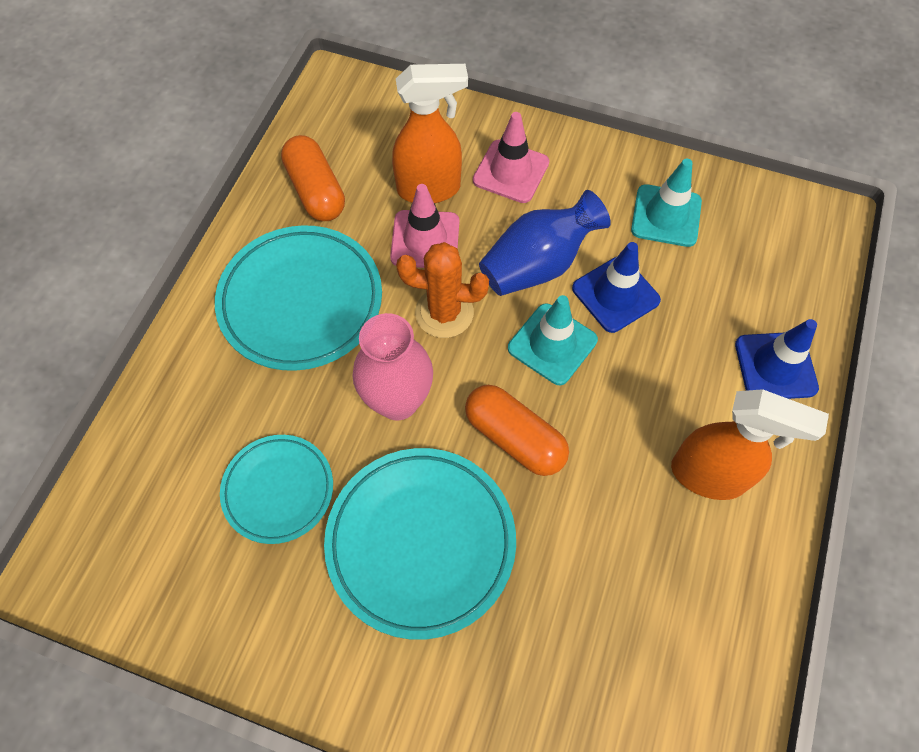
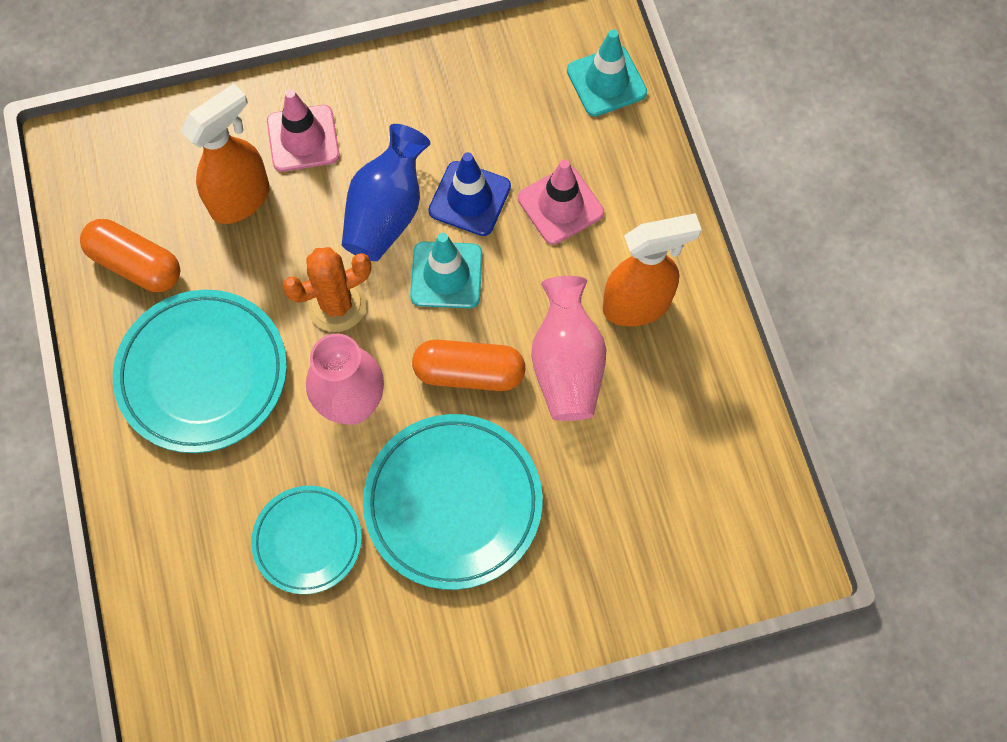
camera: 35 degrees left, 5 degrees up
(425, 240) = (272, 249): pink traffic cone -> pink traffic cone (560, 205)
(606, 487) = (567, 365): none -> pink vase
(666, 216) = (466, 100): turquoise traffic cone -> turquoise traffic cone (606, 81)
(775, 366) = (634, 182): blue traffic cone -> none

